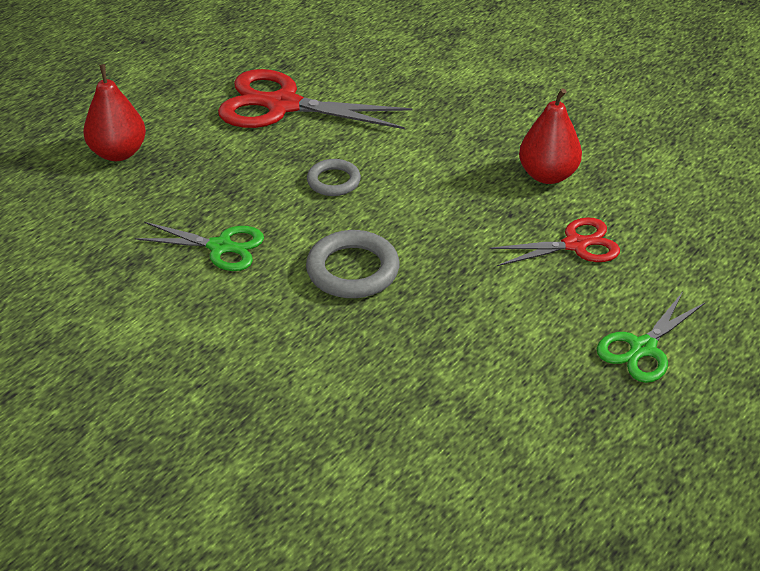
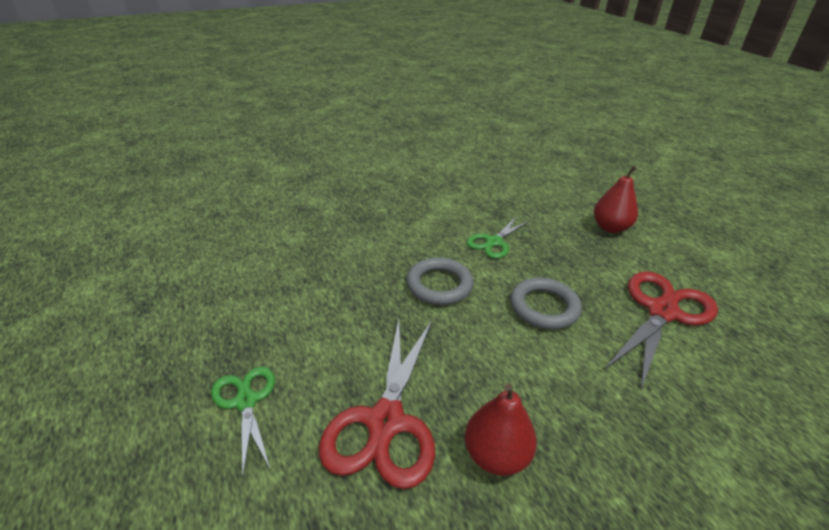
camera: 115 degrees right, 5 degrees down
(333, 181) = (544, 307): grey ring -> grey ring, size x1.59
(575, 245) = (385, 422): red scissors -> red scissors, size x1.70

